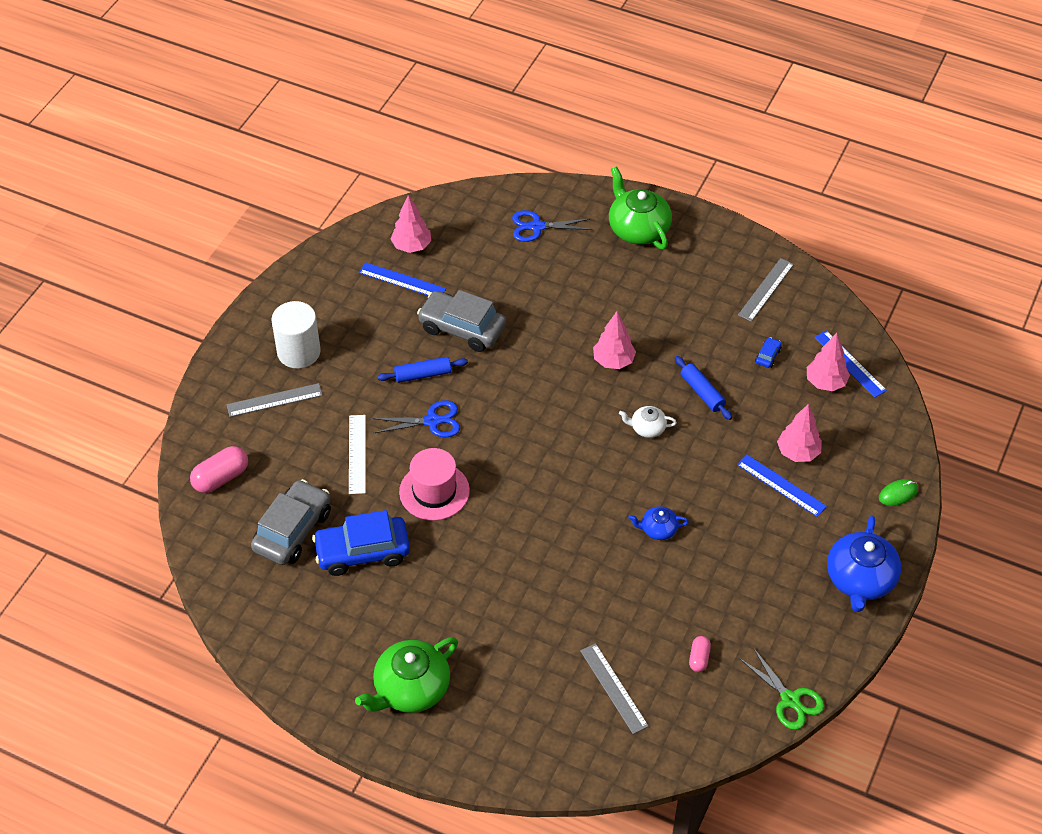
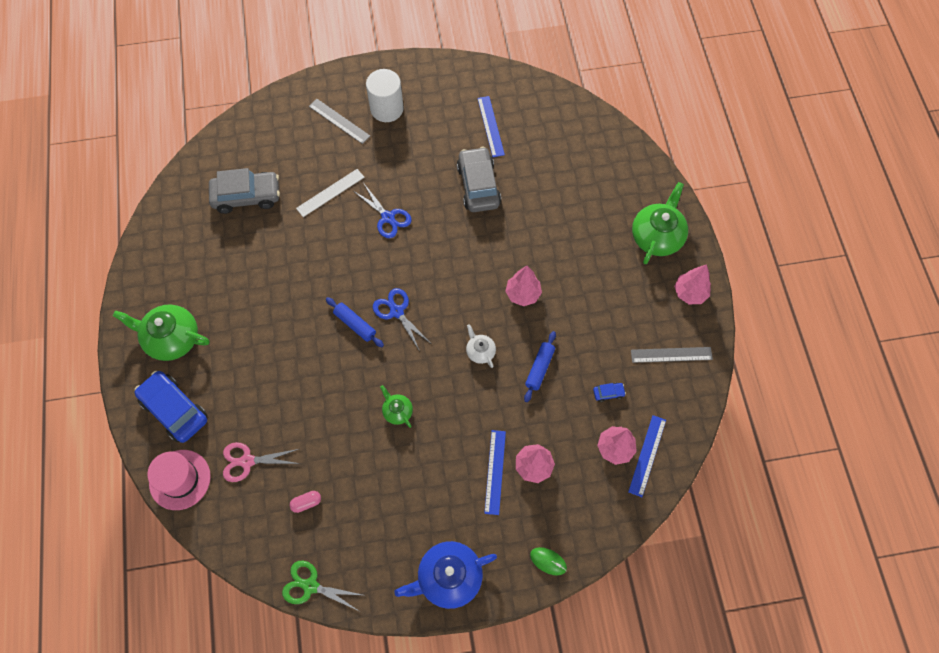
camera: 55 degrees right, 15 degrees up
(221, 478) = (259, 133): pink capsule -> none
(362, 552) = (257, 245): blue car -> blue car (174, 410)
(411, 246) = (524, 112): pink tree -> pink tree (689, 293)
(423, 374) = (422, 188): blue rolling pin -> blue rolling pin (355, 324)
(434, 491) = (332, 255): pink hat -> pink hat (180, 479)
(537, 227) = (604, 173): blue scissors -> blue scissors (397, 312)
(613, 688) = (247, 461): grey ruler -> pink scissors
(658, 529) = (397, 411): blue teapot -> green teapot
(790, 699) = (310, 586): green scissors -> green scissors turned 90 degrees clockwise

